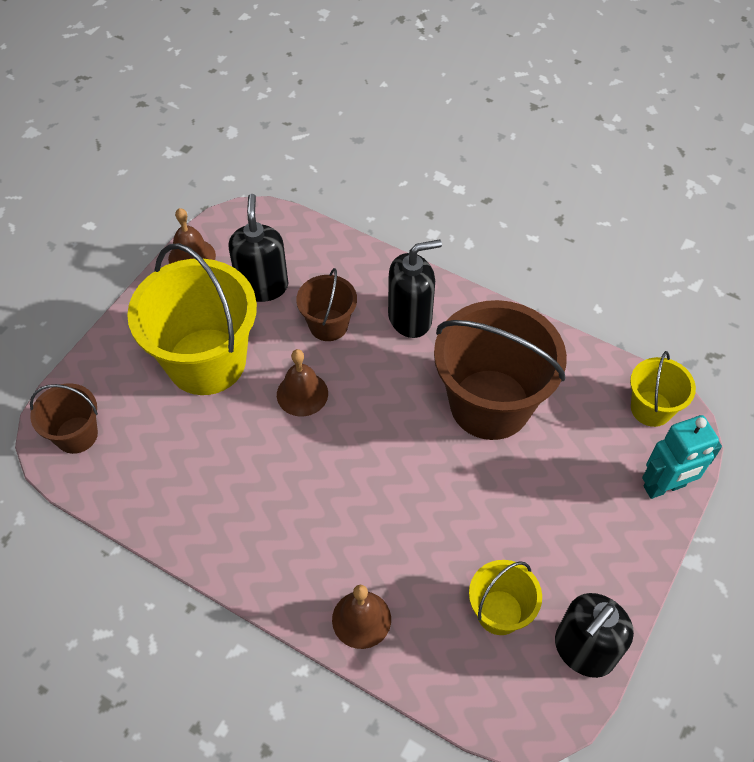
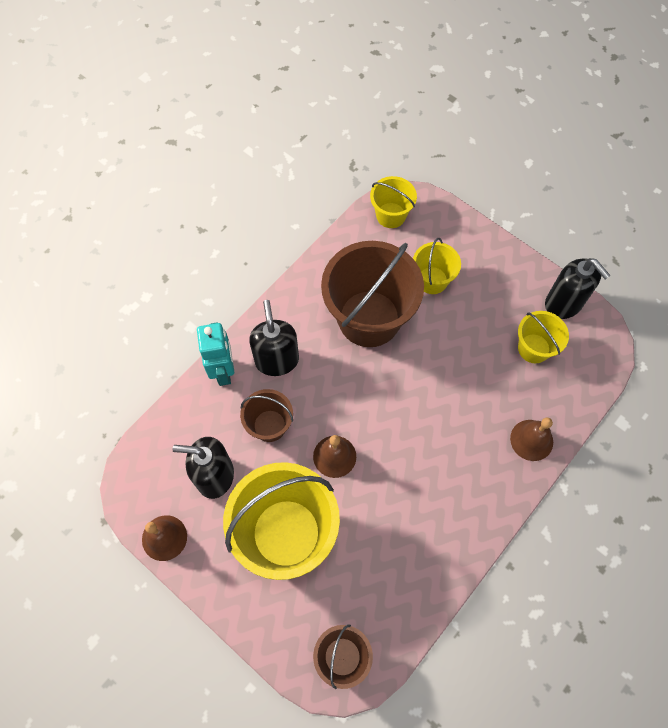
camera: 80 degrees left, 10 degrees up
(567, 470) = (432, 280): none -> yellow bucket
(664, 487) = (453, 225): turquoise robot -> turquoise robot (223, 371)

